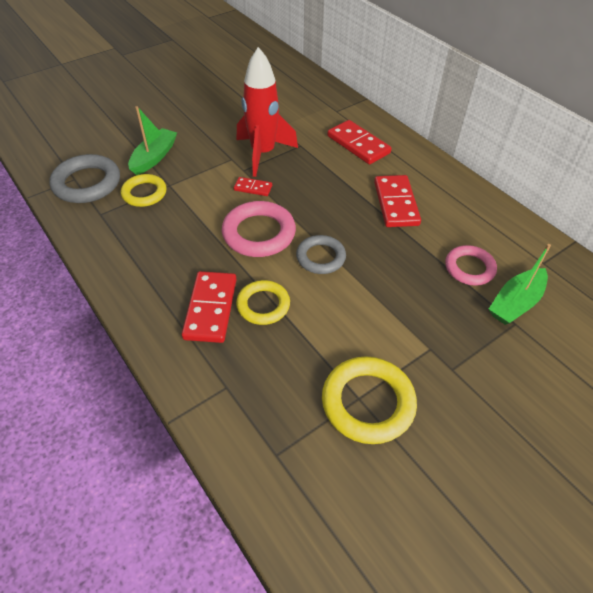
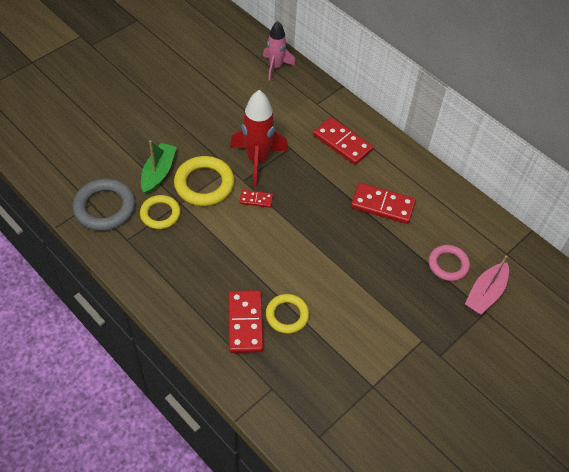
camera: 10 degrees left, 5 degrees up
(259, 233) = (270, 247): pink ring -> none
(299, 80) = (275, 67): none -> pink rocket
(320, 257) = (326, 266): grey ring -> none
(368, 402) = (380, 389): yellow ring -> yellow ring (204, 184)
(395, 203) = (382, 205): red domino -> red domino turned 60 degrees counterclockwise
(515, 303) = (485, 293): green boat -> pink boat

